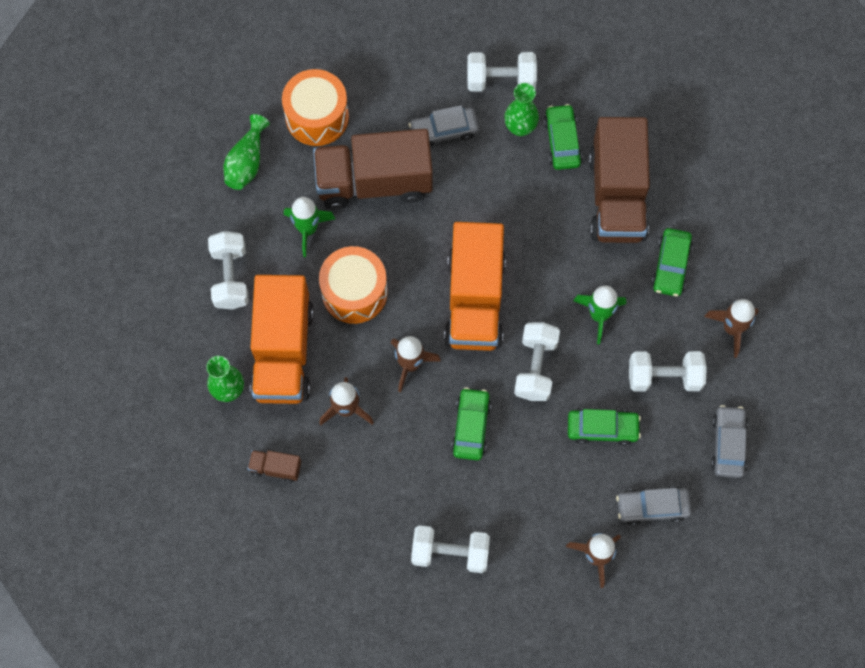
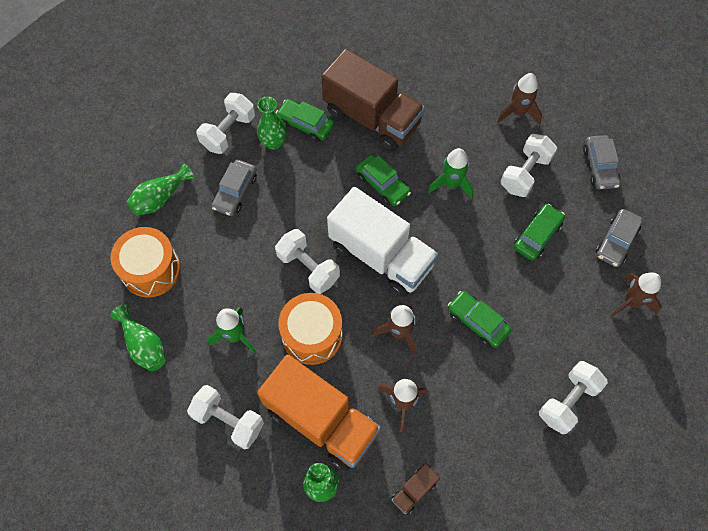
camera: 55 degrees left, 5 degrees down
(374, 182) = (236, 264): brown truck -> none
(389, 73) = (160, 198): none -> green vase
(474, 300) = (381, 256): orange truck -> white truck
(535, 367) = (461, 249): white dumbbell -> white dumbbell (308, 268)
(670, 266) = (447, 118): green car -> green car (382, 184)
(728, 444) = (599, 166): grey car -> grey car turned 135 degrees counterclockwise

